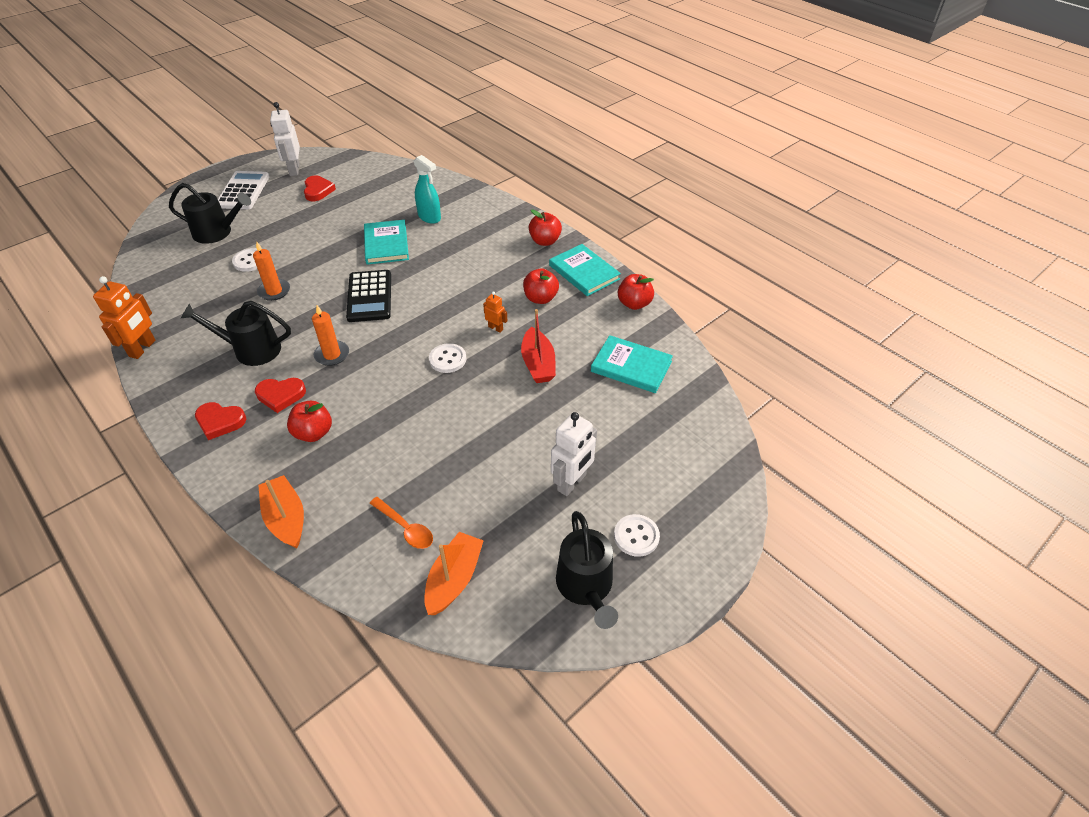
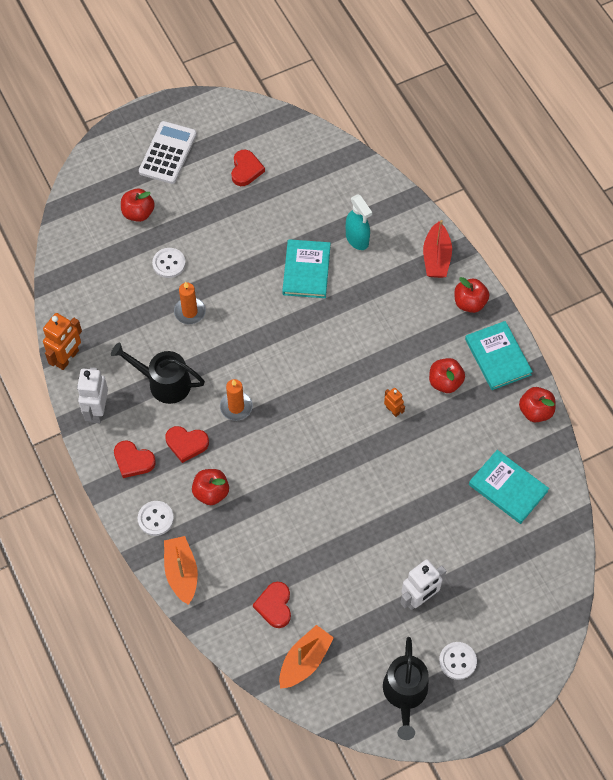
camera: 15 degrees right, 15 degrees up
(217, 232) = (138, 213): black watering can -> red apple
(294, 170) = (224, 129): white robot -> white robot (97, 410)
(369, 296) = (280, 340): black calculator -> none
(405, 528) = (274, 606): orange spoon -> red heart
(447, 359) = (340, 438): white button -> white button (155, 519)
(538, 364) = (422, 463): red boat -> red boat (436, 257)

